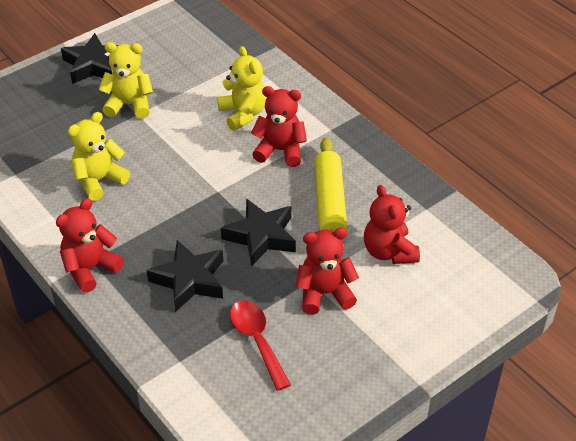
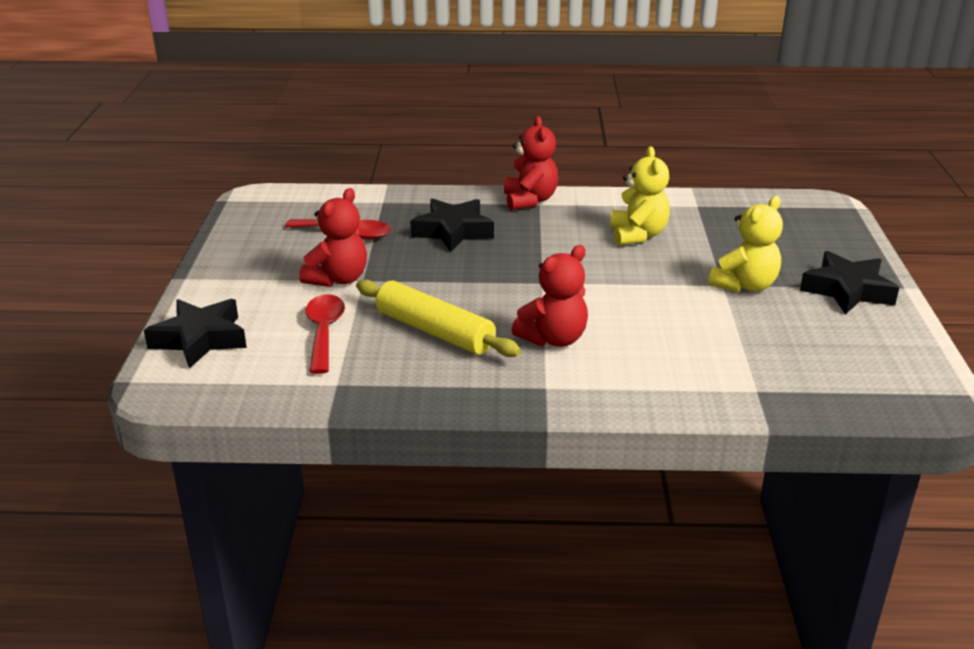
camera: 130 degrees right, 15 degrees down
(243, 114) = (647, 343): yellow teddy bear -> none
(261, 236) = (450, 279): black star -> black star (200, 339)
(389, 252) = (324, 332): red teddy bear -> red spoon

